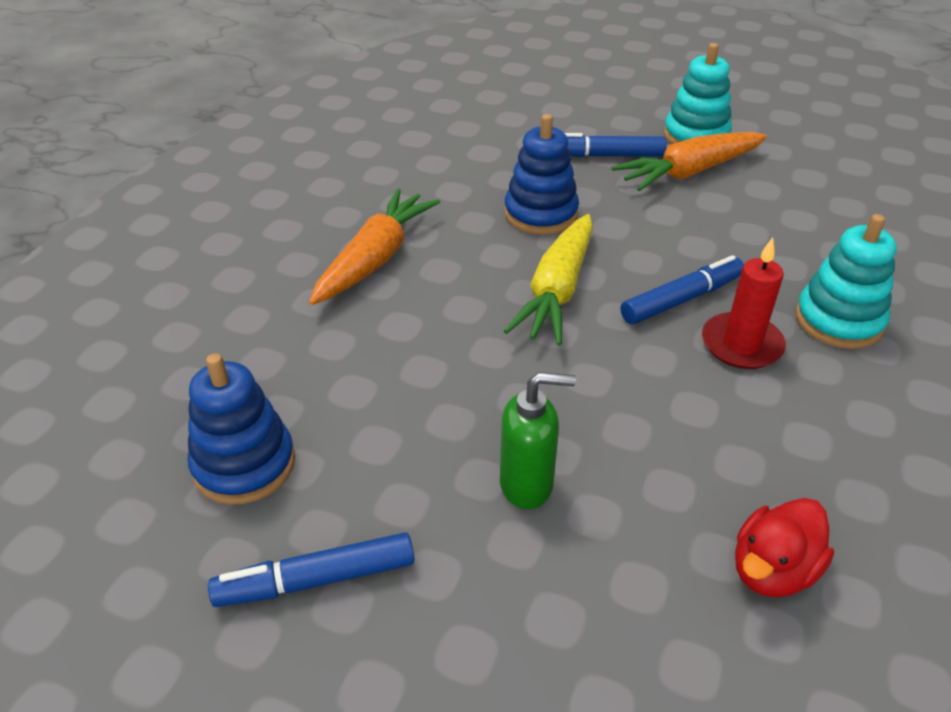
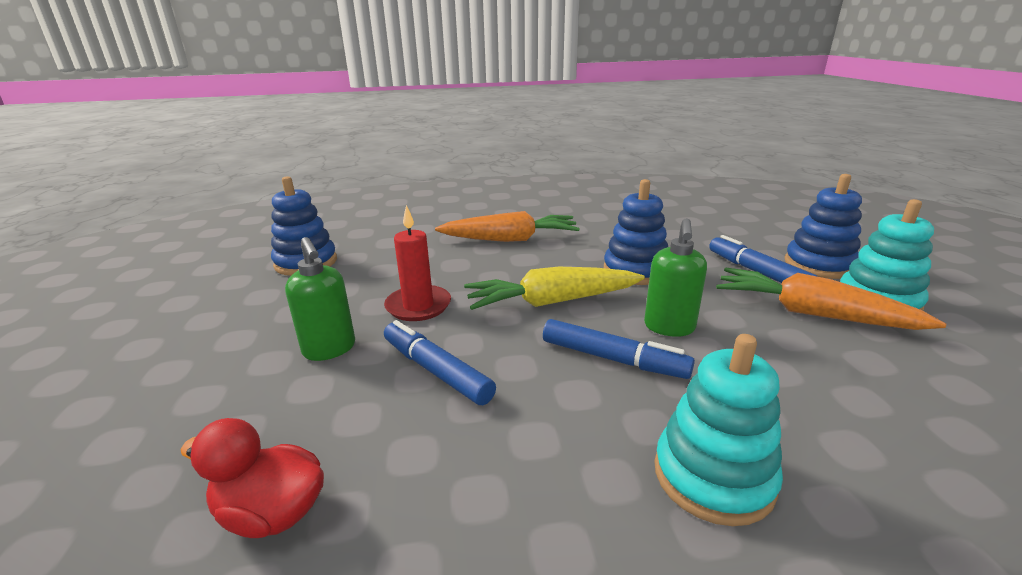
camera: 60 degrees right, 15 degrees down
(316, 580) = (223, 306): blue marker -> blue marker (436, 371)
(620, 122) = (819, 265): none -> blue stacking toy
(656, 247) = (669, 327): none -> green soap dispenser
(741, 344) = (587, 411): red candle -> red candle (418, 306)

